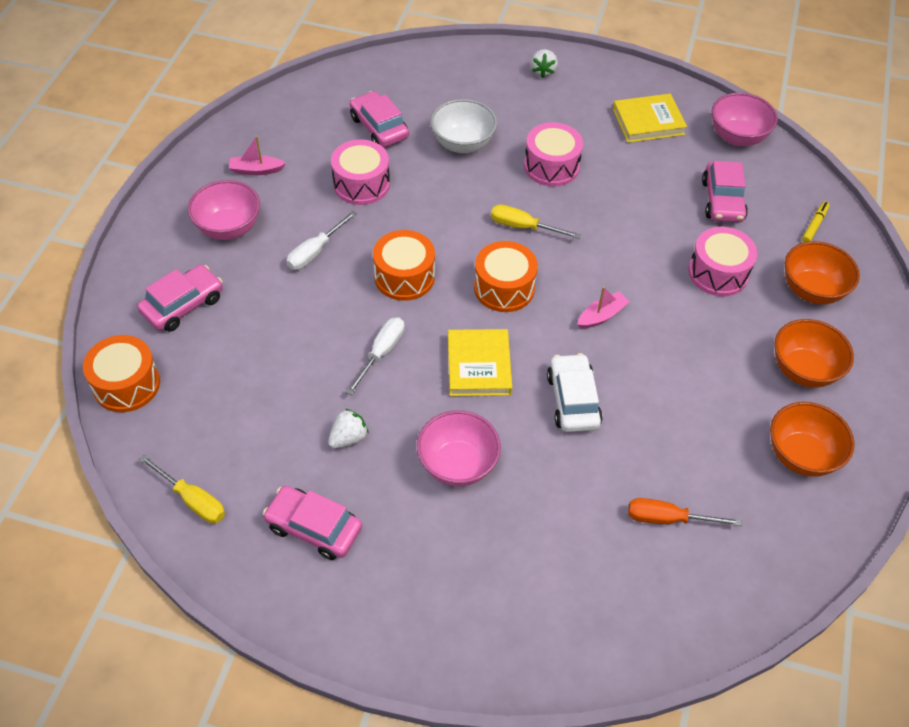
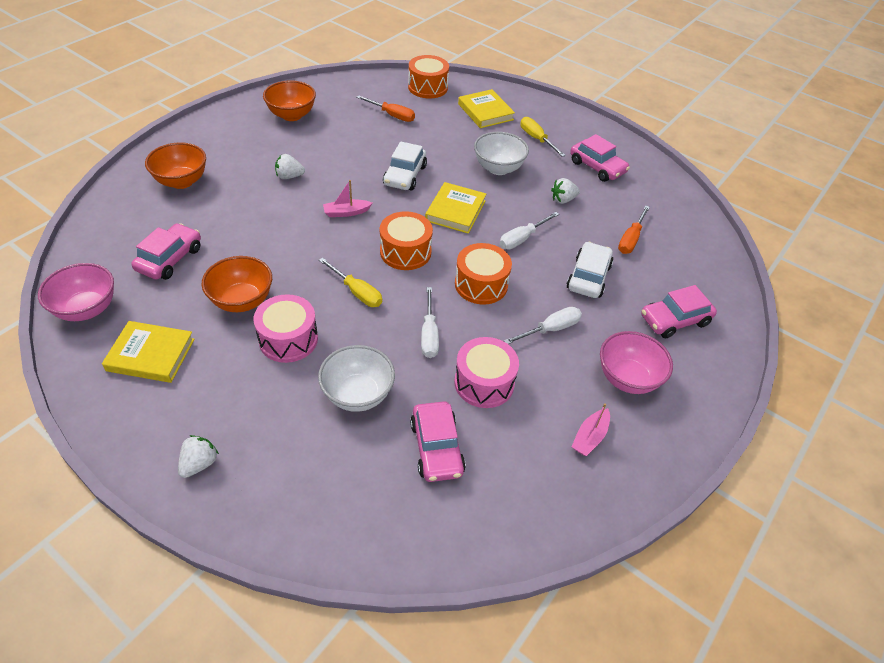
camera: 160 degrees left, 5 degrees down
(126, 384) = (719, 275): orange drum -> orange drum (428, 87)
(192, 500) = (671, 199): yellow screwdriver -> yellow screwdriver (536, 139)
(244, 402) = (631, 239): none -> orange screwdriver
(256, 170) = (590, 437): pink boat -> pink boat turned 105 degrees clockwise
(288, 327) = (588, 277): none -> white car
(430, 209) = (429, 334): none -> white screwdriver
(457, 465) = (498, 168): pink bowl -> white bowl
(533, 595) = (485, 112): none -> yellow book
(706, 343) = (289, 176): none -> white strawberry
(718, 273) = (235, 211): pink drum -> none
(803, 370) = (243, 146): orange bowl -> orange bowl (242, 301)
(814, 225) = (122, 218): yellow marker -> none

